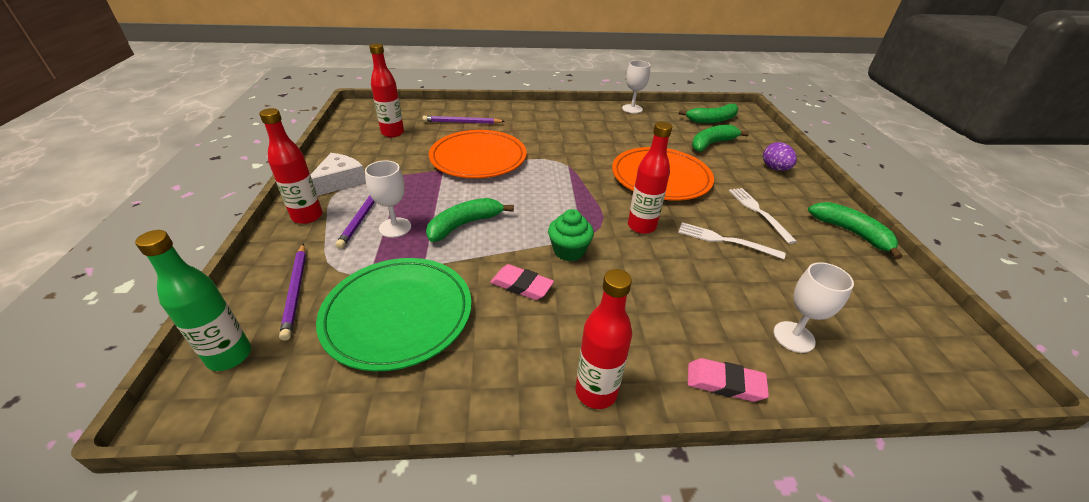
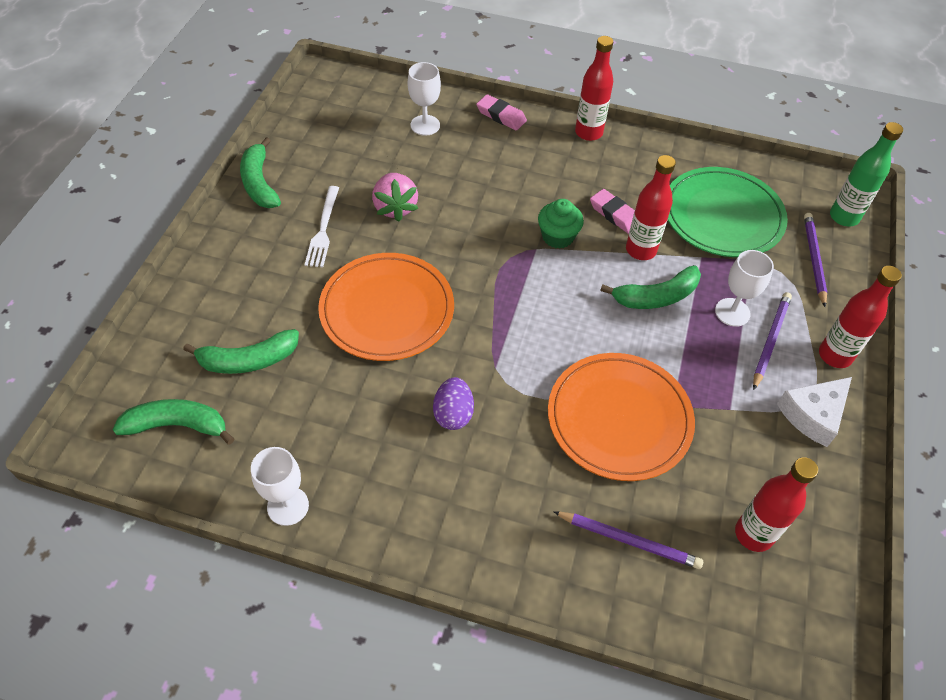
camera: 160 degrees left, 15 degrees up
(641, 226) = (466, 245): red bottle -> red bottle (641, 250)
(725, 241) = (395, 208): white fork -> pink strawberry
(775, 168) = (220, 286): purple egg -> purple egg (453, 414)

